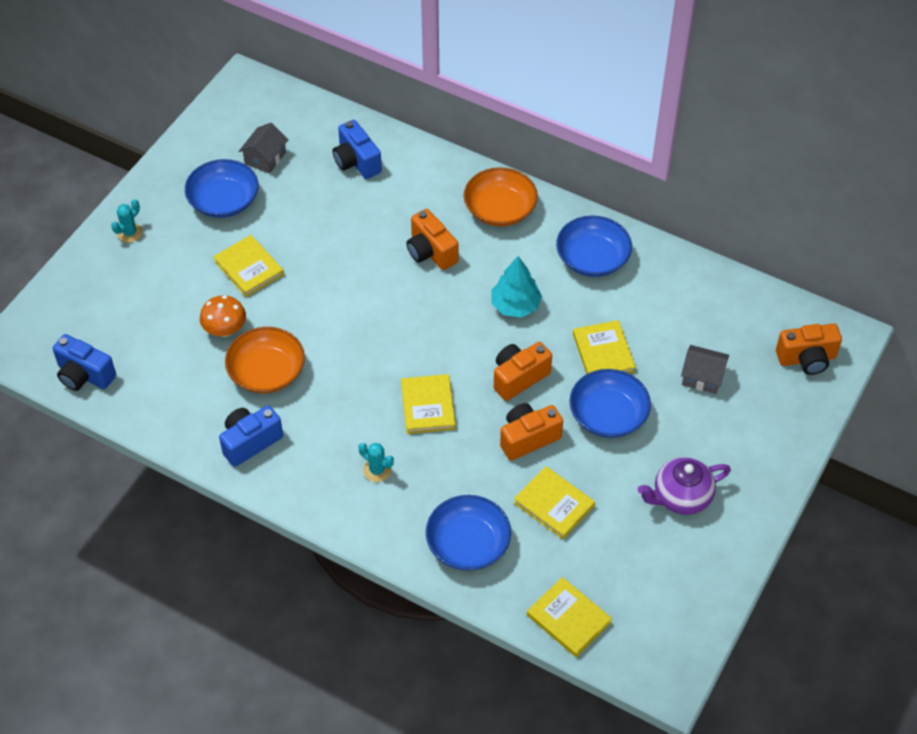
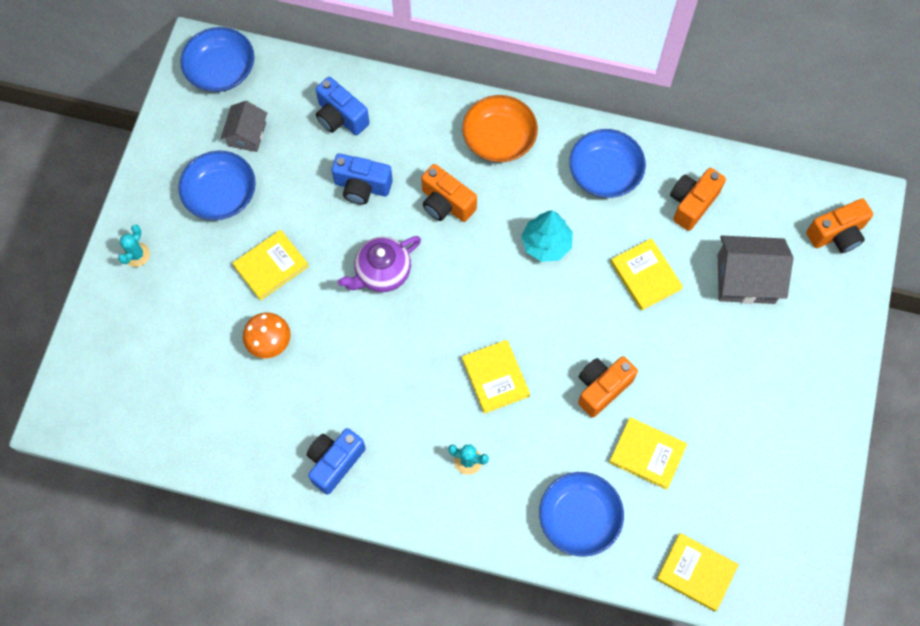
camera: 15 degrees left, 15 degrees up
(84, 375) = (144, 430): blue camera -> blue camera (362, 186)
(249, 268) = (271, 266): yellow book -> yellow book turned 75 degrees counterclockwise
(267, 372) = (326, 379): orange bowl -> none
(519, 378) = (573, 324): orange camera -> orange camera (692, 204)
(608, 415) = (669, 343): blue bowl -> blue bowl (221, 70)
(681, 497) = (762, 414): purple teapot -> purple teapot (382, 272)
(702, 377) = (746, 279): grey house -> grey house, size x1.61

